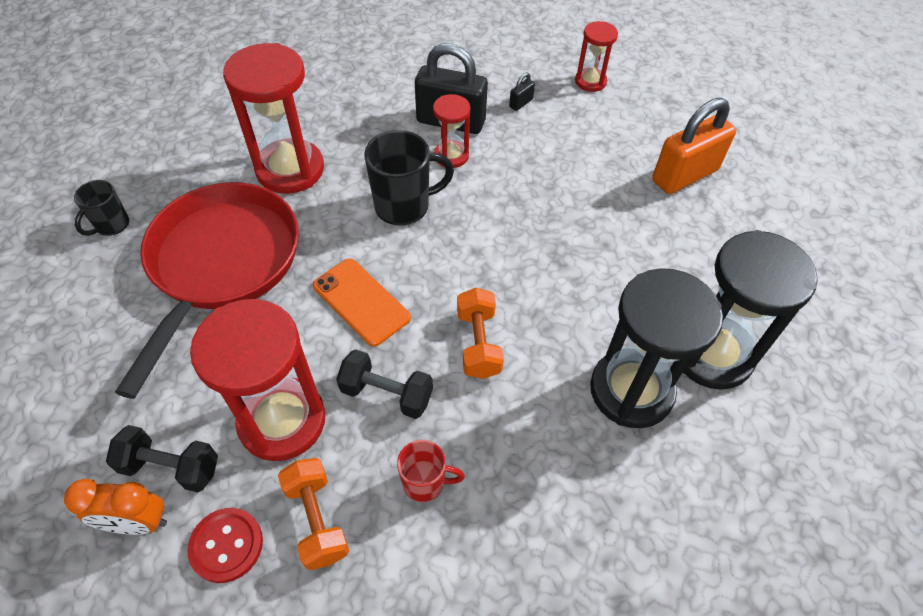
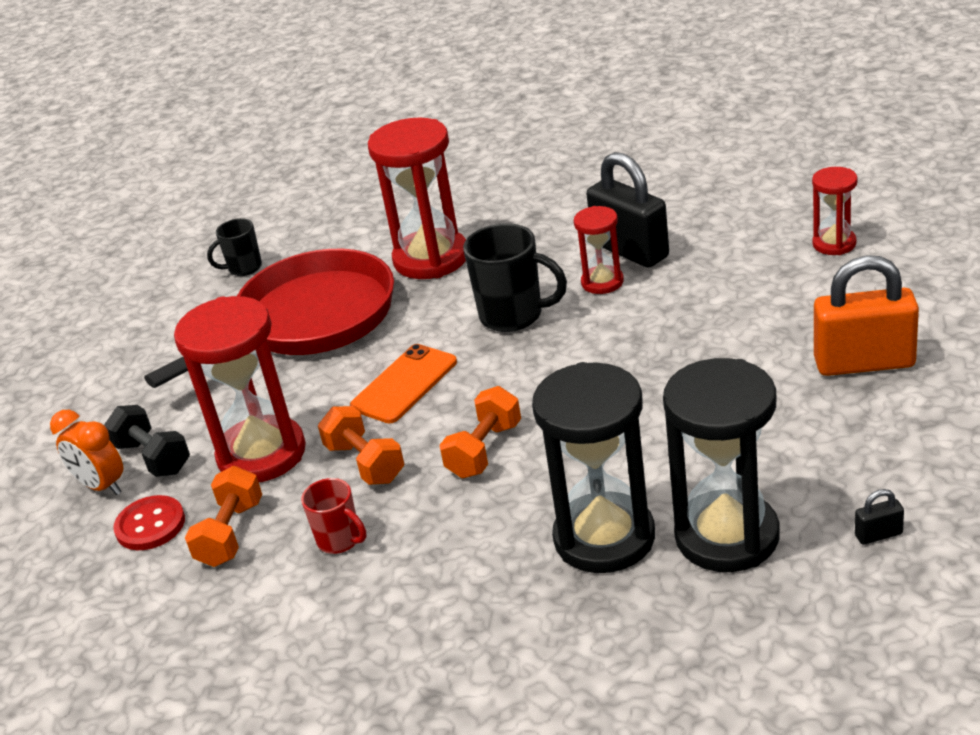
camera: 40 degrees right, 20 degrees down
(361, 301) = (404, 384): orange phone -> orange phone turned 45 degrees clockwise
(386, 393) = (365, 463): black dumbbell -> orange dumbbell
(521, 103) = (727, 249): black padlock -> black padlock (878, 535)

